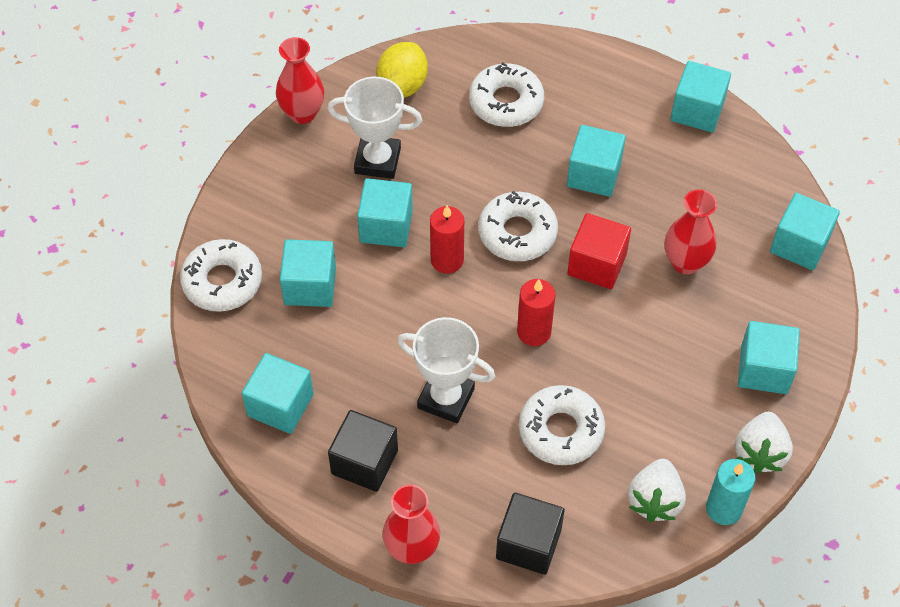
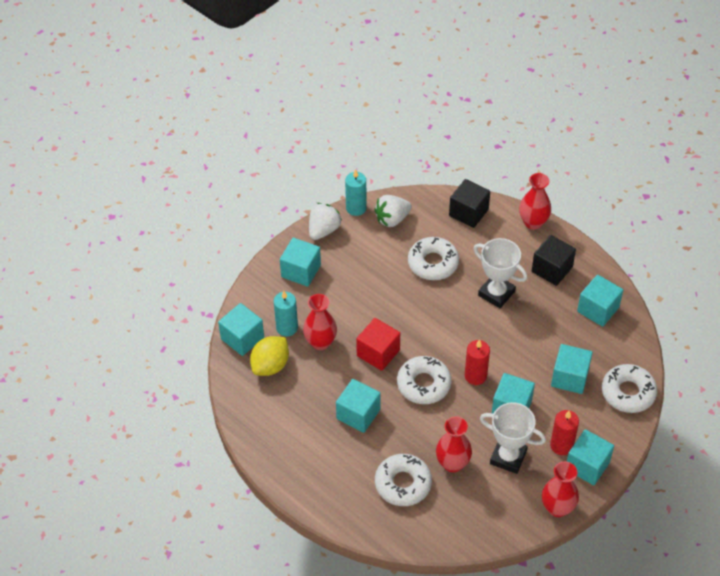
camera: 165 degrees left, 5 degrees down
(402, 86) = (477, 514): yellow lemon -> yellow lemon (270, 365)
(449, 138) = (452, 463): none -> red vase
(534, 332) = (432, 320): red candle -> red candle (561, 445)
(654, 500) = (392, 219): white strawberry -> white strawberry turned 150 degrees counterclockwise
(697, 111) = (266, 446): turquoise cube -> turquoise cube (587, 465)
(743, 274) = (287, 327): none -> turquoise candle

